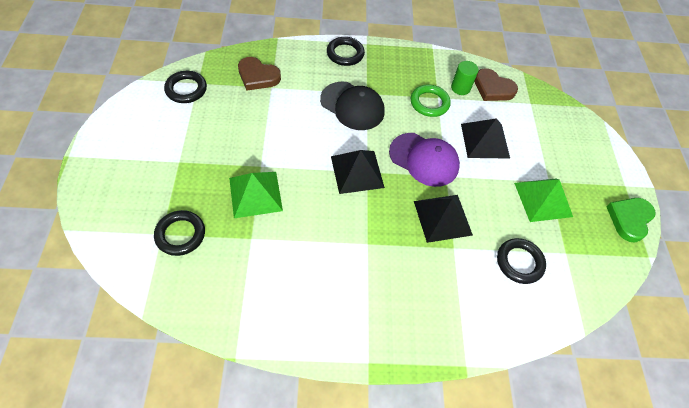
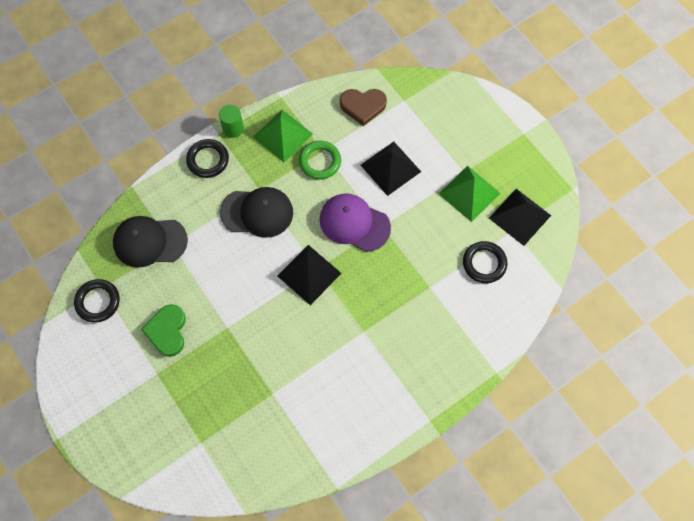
camera: 30 degrees left, 10 degrees up
(180, 234) = (215, 432): black ring -> none
(255, 194) = (244, 355): green pyramid -> green pyramid (283, 135)
(258, 76) = (150, 242): brown heart -> black cap
(424, 159) = (354, 223): purple cap -> purple cap turned 150 degrees counterclockwise
(442, 217) = (404, 267): black pyramid -> black pyramid (519, 216)
(460, 88) = (335, 126): green cylinder -> green cylinder (233, 128)
(629, 219) = (542, 164): green heart -> green heart (167, 331)

